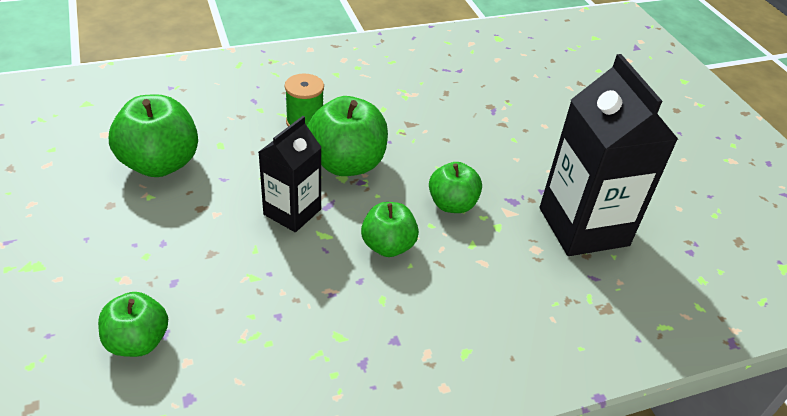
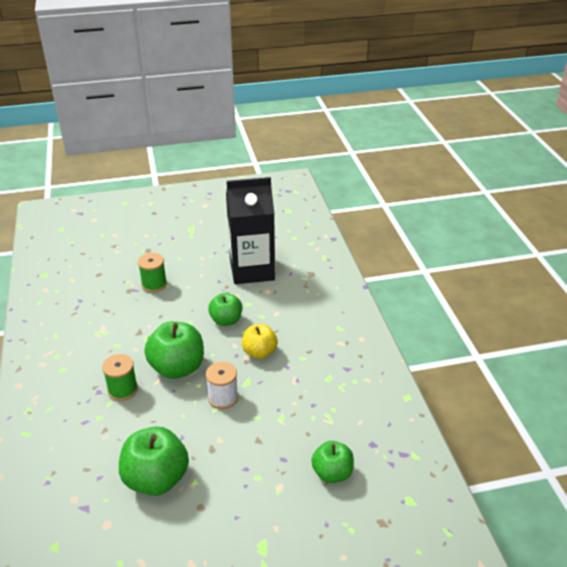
camera: 80 degrees left, 5 degrees down
(292, 212) = (223, 398): black carton -> white spool
(388, 246) = (259, 352): green apple -> yellow apple
(510, 126) = (154, 284): none -> green spool

